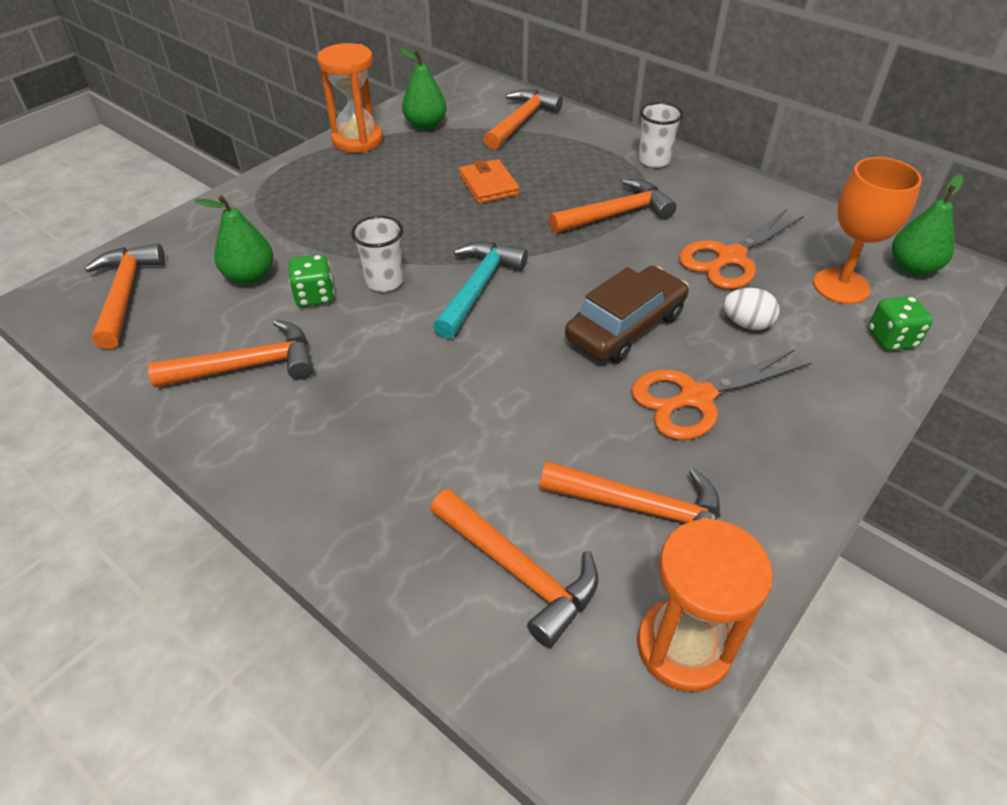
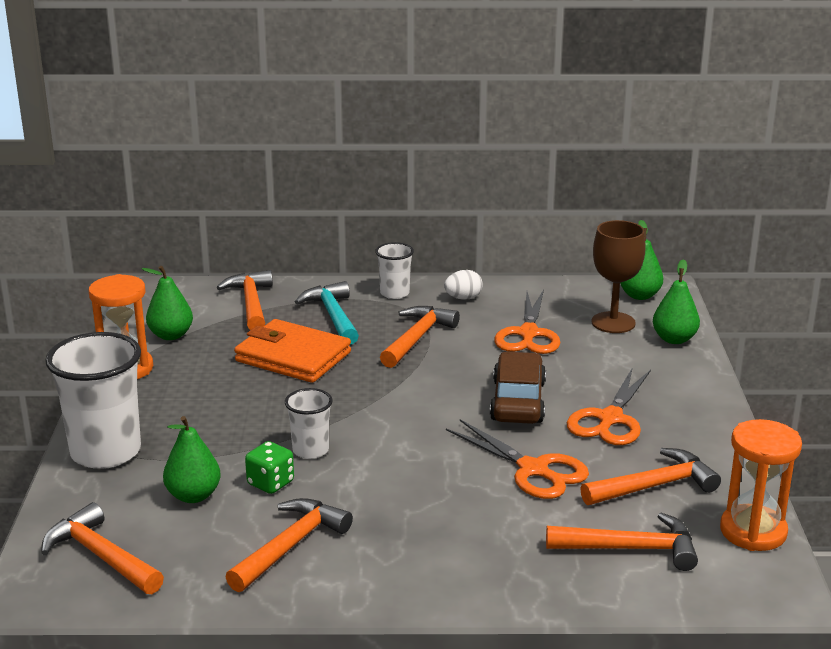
camera: 40 degrees left, 20 degrees down
(249, 205) = (106, 452): none -> white cup
(478, 288) = (387, 423): turquoise hammer -> turquoise hammer (333, 316)
(488, 185) = (293, 357): orange wallet -> orange wallet, size x1.69
(543, 412) = (533, 470): none -> orange scissors
(746, 324) = (587, 367): white egg -> white egg (463, 298)
(841, 286) = (613, 323): orange goblet -> brown goblet
(891, 339) = (674, 339): green dice -> green pear

